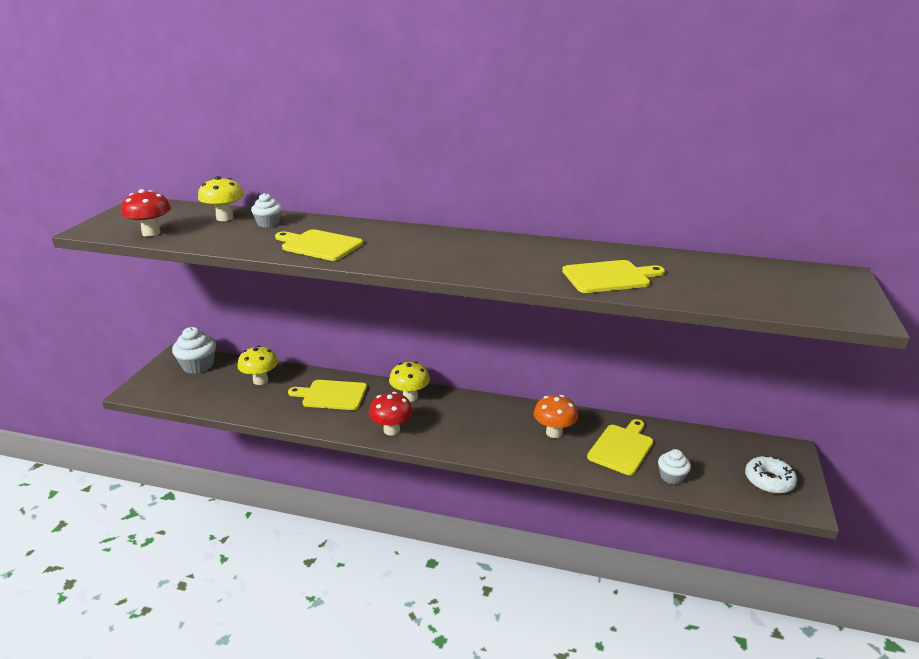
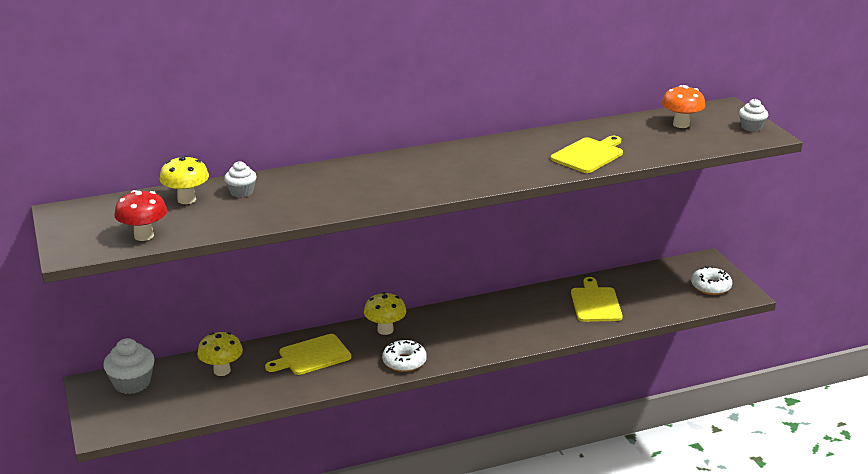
camera: 35 degrees left, 0 degrees up
(319, 245) = (328, 197): yellow cutting board -> none
(391, 430) = (404, 362): red mushroom -> white donut
(554, 432) = (535, 312): orange mushroom -> orange mushroom (681, 124)
(671, 477) = (648, 309): white cupcake -> white cupcake (751, 127)

